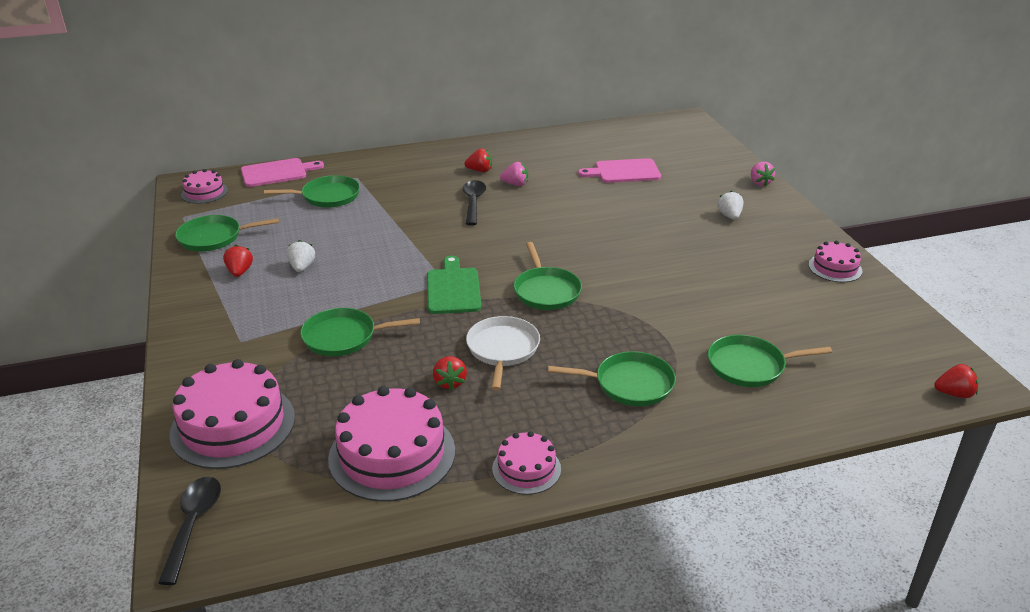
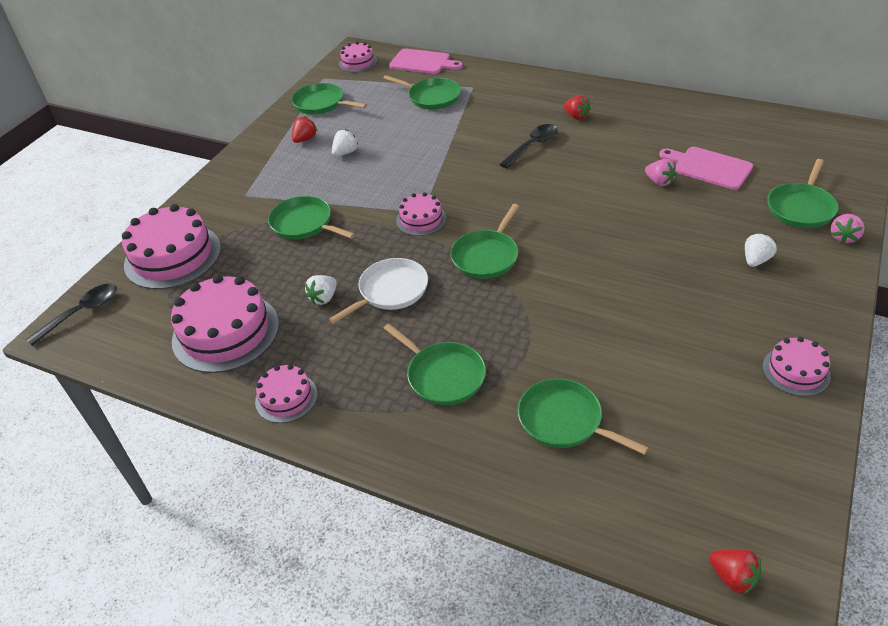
camera: 45 degrees right, 10 degrees up
(450, 382) = (323, 298): red strawberry -> white strawberry
(453, 288) = (421, 219): green cutting board -> pink cake
(515, 184) = (589, 142): pink strawberry -> pink strawberry (659, 182)
(713, 175) = (801, 207): none -> green pan

